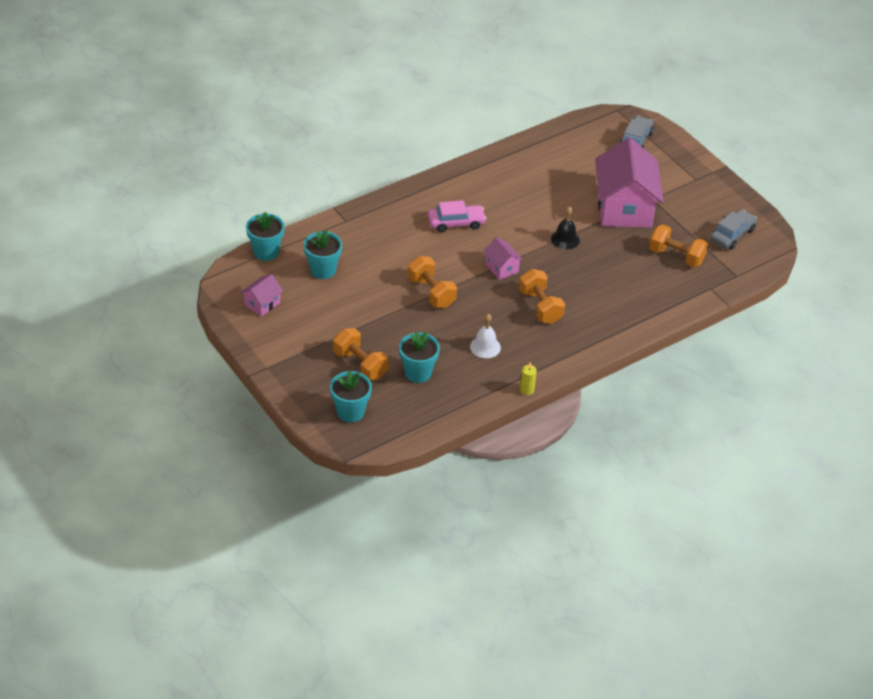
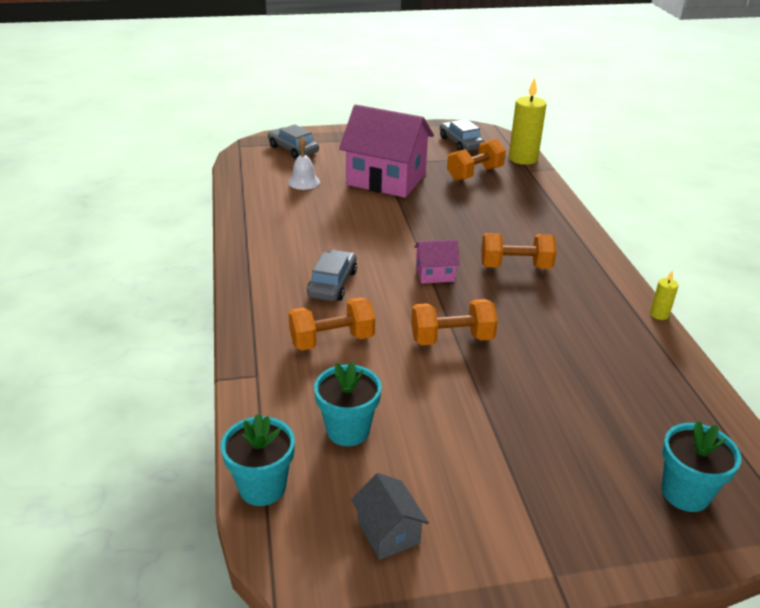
camera: 65 degrees left, 10 degrees down
(262, 304) = (388, 532): pink house -> grey house
(360, 365) = (578, 450): orange dumbbell -> orange dumbbell (332, 340)
(418, 373) = (609, 395): turquoise flower pot -> none
(456, 223) = (332, 284): pink car -> grey car
(485, 347) = (573, 324): white bell -> white bell (304, 182)
(565, 239) = (412, 222): black bell -> none
(732, 280) = (523, 158): none -> yellow candle

